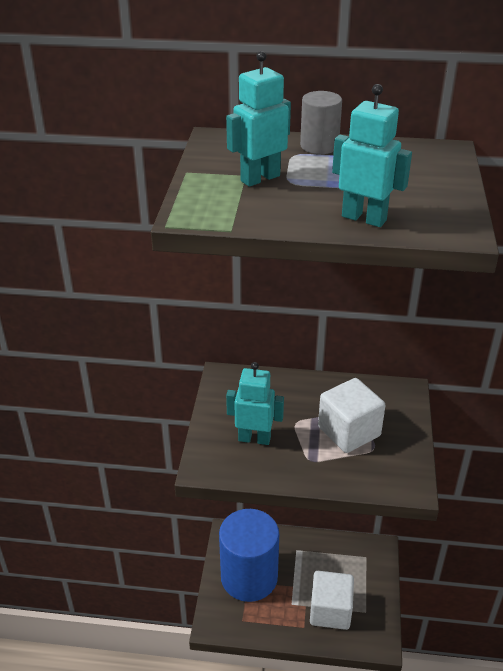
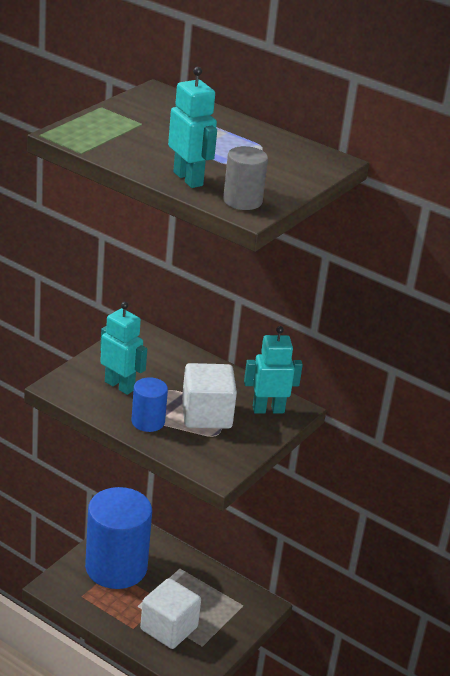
camera: 25 degrees right, 5 degrees down
(260, 178) = (150, 129): turquoise robot -> turquoise robot (268, 409)
(310, 464) = (148, 422): none -> blue cylinder
(319, 146) = (230, 123): grey cylinder -> grey cylinder (242, 201)

